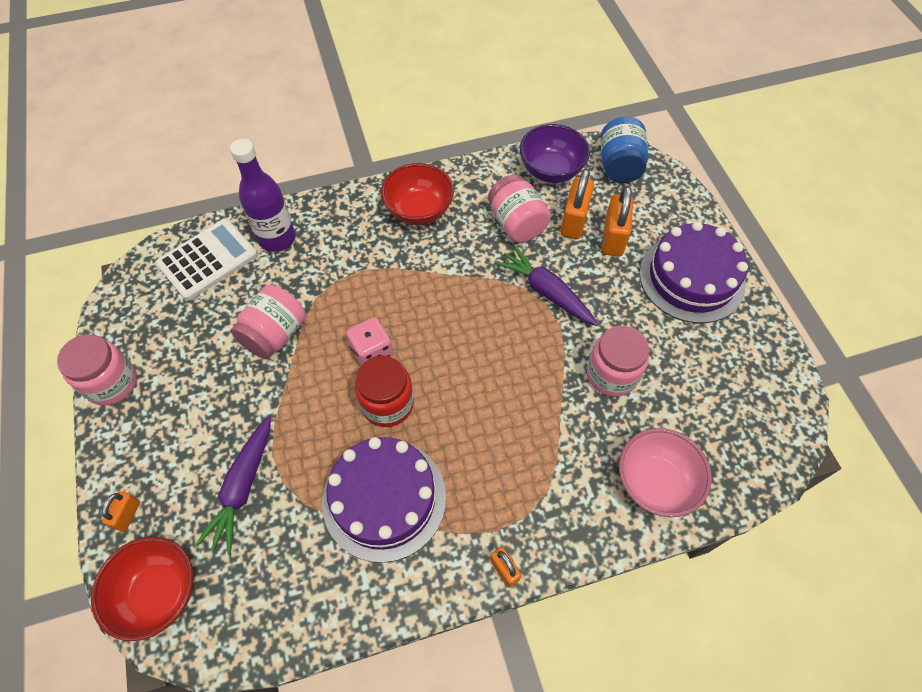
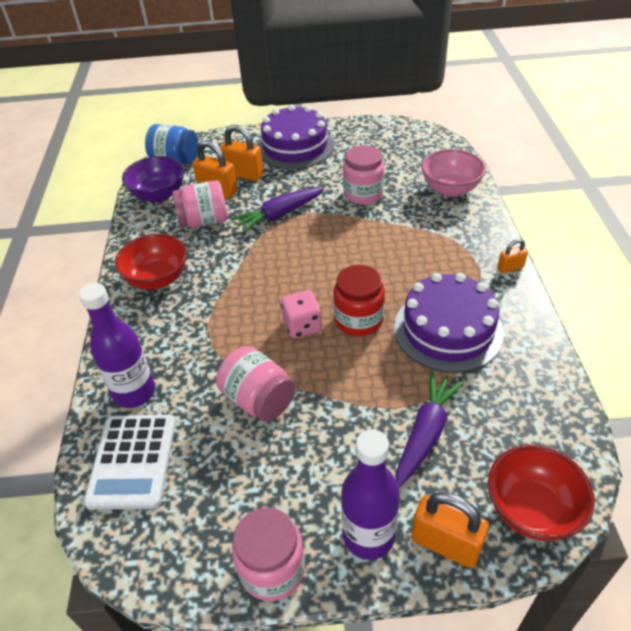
camera: 75 degrees left, 15 degrees down
(128, 515) = (445, 543): orange padlock -> orange padlock, size x1.80
(137, 450) = (368, 536): none -> purple bottle
(208, 260) = (132, 461): white calculator -> white calculator turned 150 degrees counterclockwise
(243, 487) = (425, 433): purple carrot -> purple carrot turned 90 degrees counterclockwise

